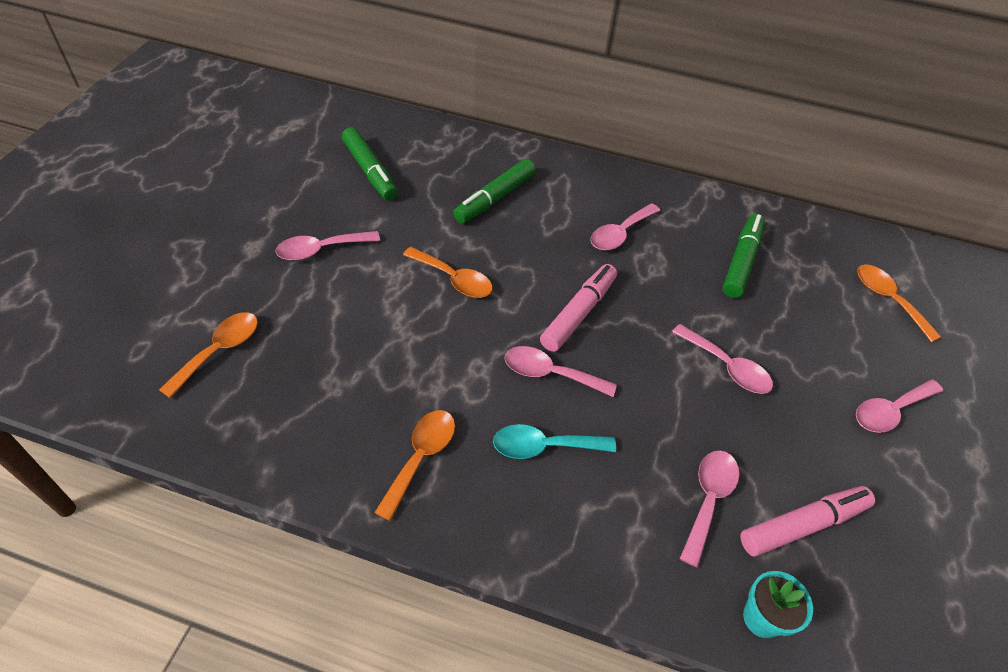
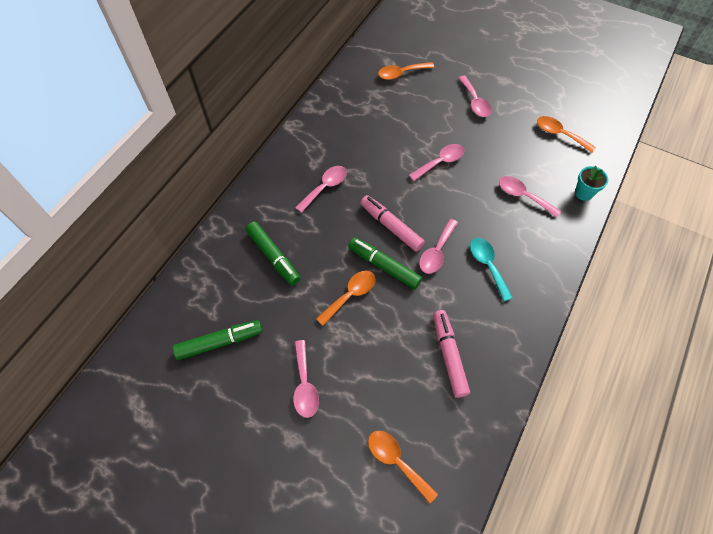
camera: 75 degrees left, 10 degrees up
(421, 457) = (491, 332): orange spoon -> orange spoon (559, 134)
(544, 446) = (487, 265): turquoise spoon -> turquoise spoon turned 150 degrees clockwise
(620, 234) = (325, 187): pink spoon -> pink spoon turned 105 degrees counterclockwise
(741, 262) = (361, 130): green marker -> green marker (384, 266)
(803, 525) = (537, 161): pink marker -> pink marker (449, 355)

